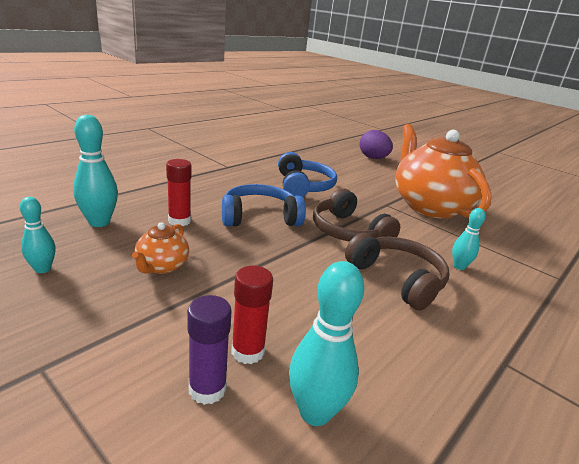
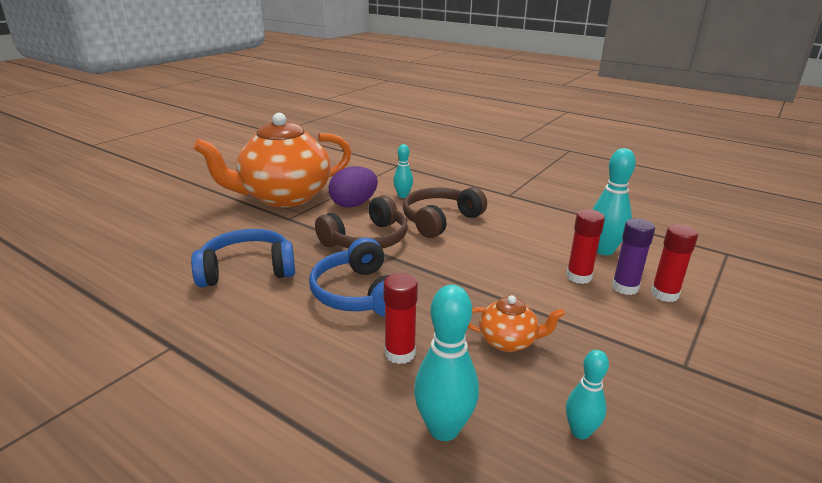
camera: 95 degrees left, 0 degrees up
(172, 430) = (664, 294): none -> red glue stick
(373, 158) = (120, 221): purple egg -> purple egg (354, 204)

